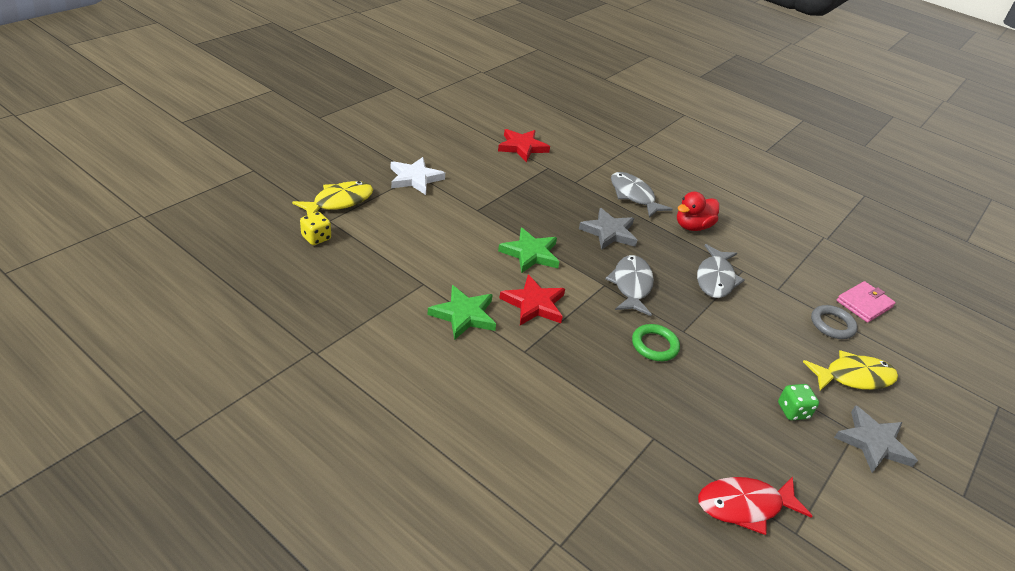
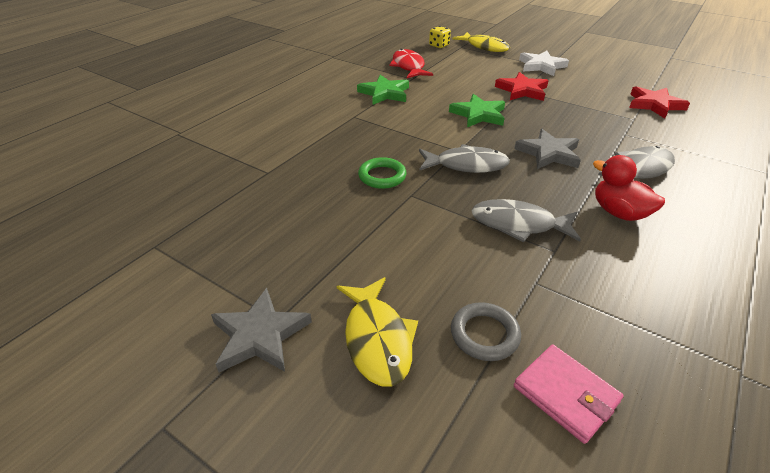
camera: 90 degrees right, 0 degrees up
(534, 304) = (411, 118): red star -> red star (522, 90)
(744, 506) = (190, 217): red fish -> red fish (408, 67)
(793, 411) = (307, 265): green dice -> none

